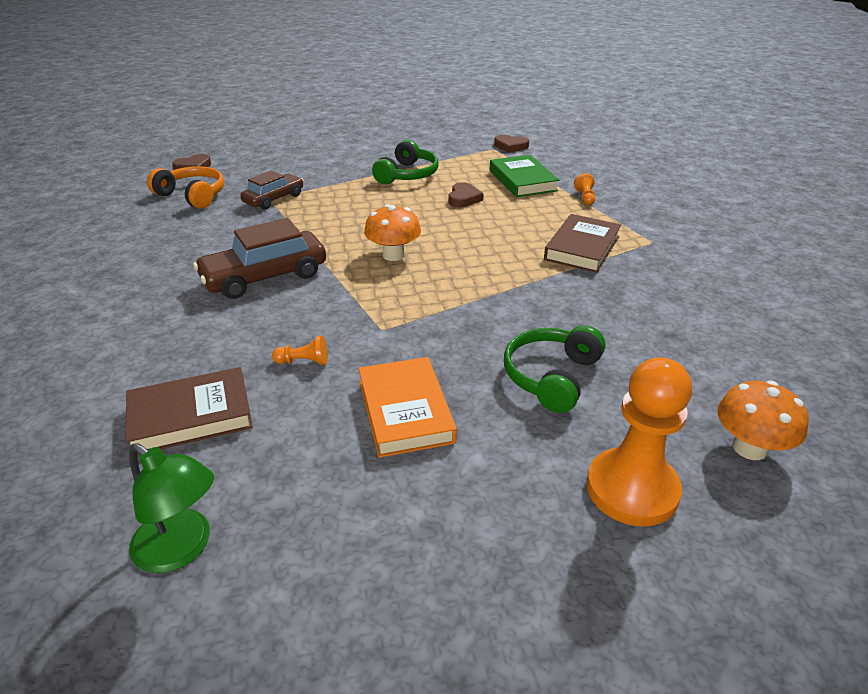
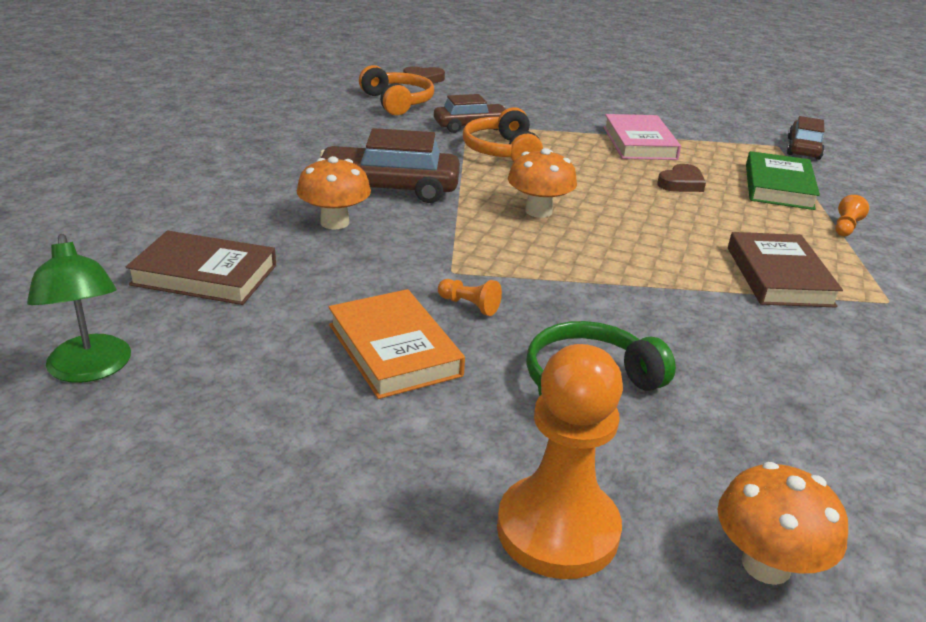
camera: 30 degrees right, 5 degrees down
(252, 323) = (334, 222): none -> orange mushroom
(304, 361) = (346, 270): orange pawn -> orange pawn (469, 305)
(319, 213) = (502, 151): none -> orange headphones
(405, 411) = (394, 350): orange book -> orange book turned 45 degrees counterclockwise
(407, 175) = (639, 143): green headphones -> pink book
(510, 146) = (803, 149): brown heart -> brown car
(582, 248) = (779, 276): brown book -> brown book turned 60 degrees counterclockwise

